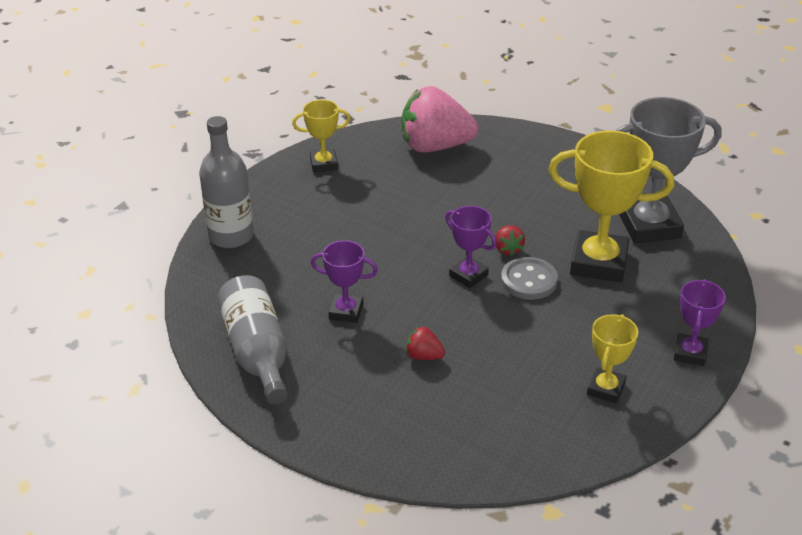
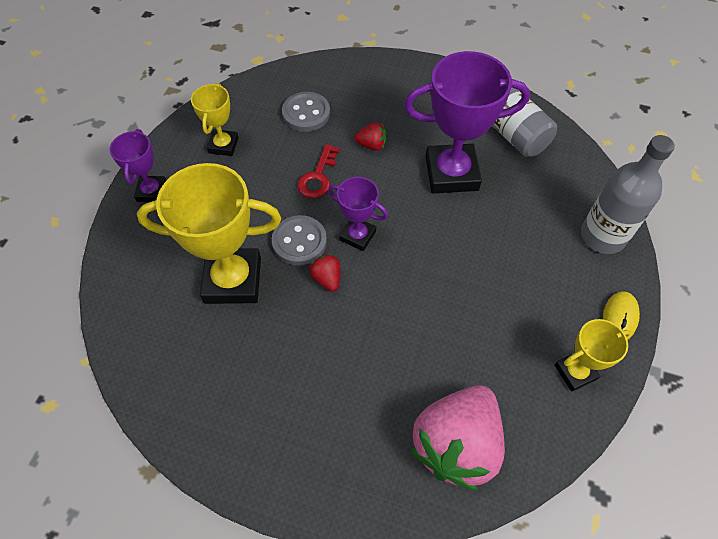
camera: 165 degrees right, 20 degrees up
(263, 185) = (619, 317): none -> yellow mouse
(346, 311) = (451, 173): purple trophy -> purple trophy, size x1.86
(435, 146) = (456, 444): pink strawberry -> pink strawberry turned 135 degrees clockwise
(495, 409) = (306, 113): none -> grey button
(496, 334) = (318, 176): none -> red key
(649, 226) = (178, 349): grey trophy -> none

